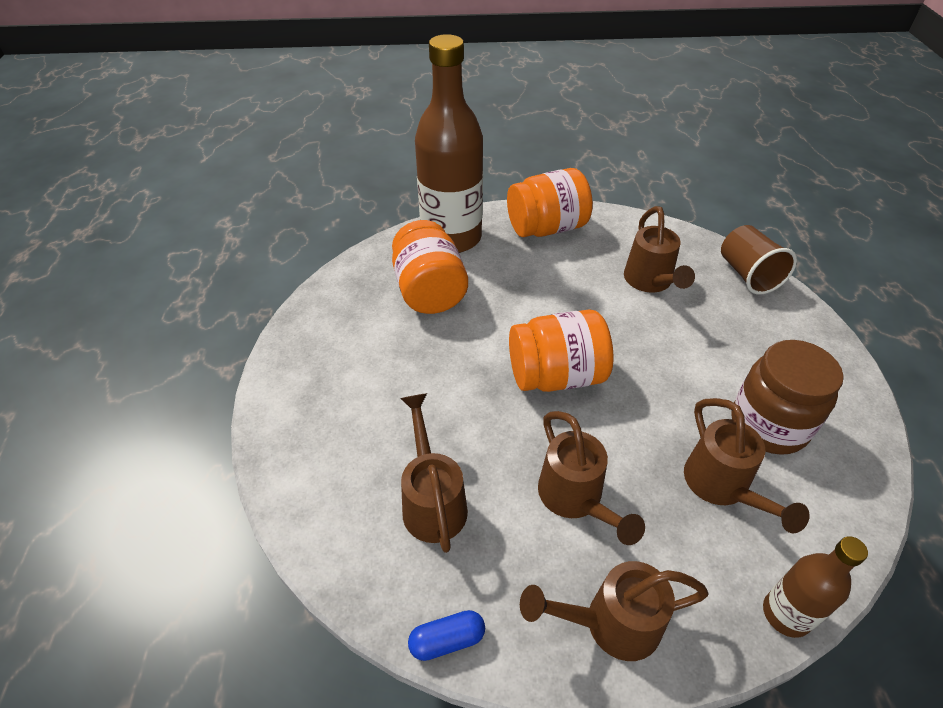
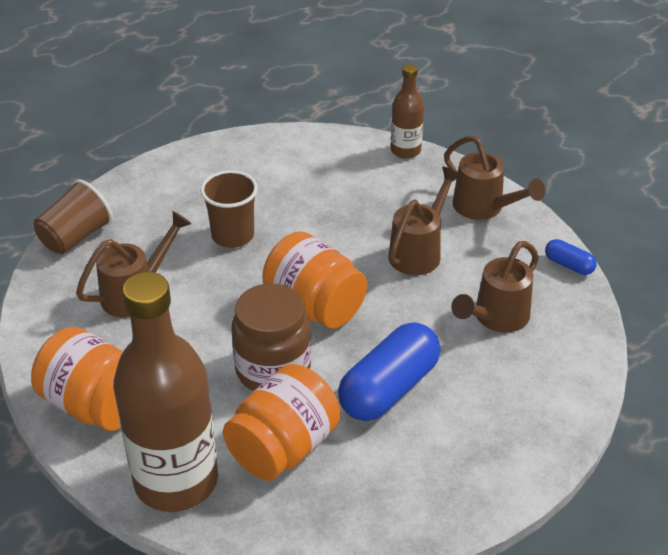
camera: 125 degrees left, 5 degrees down
(425, 372) = (389, 388): none -> blue capsule
(693, 367) = (233, 235): none -> brown cup
(722, 488) = (341, 192): brown watering can -> none
(768, 425) = (262, 186): brown jar -> brown jar (273, 369)

